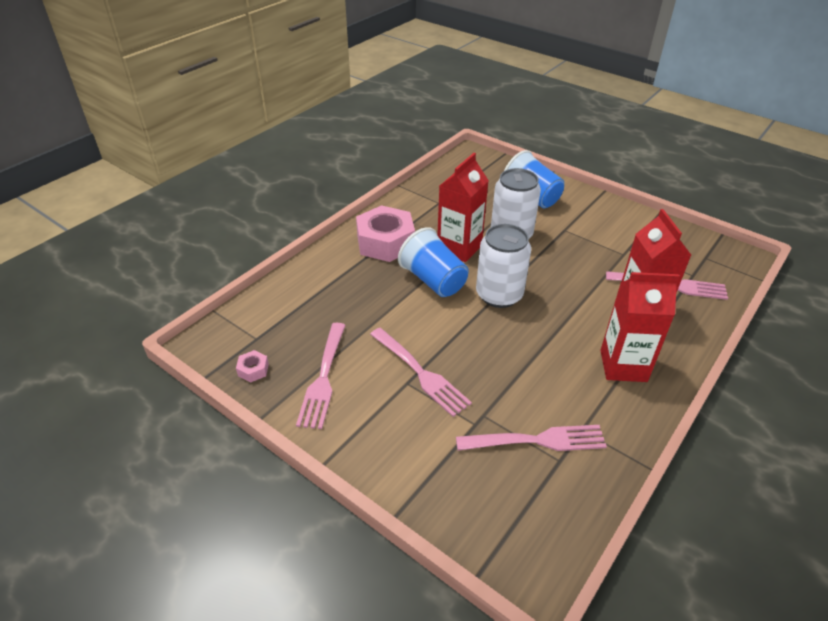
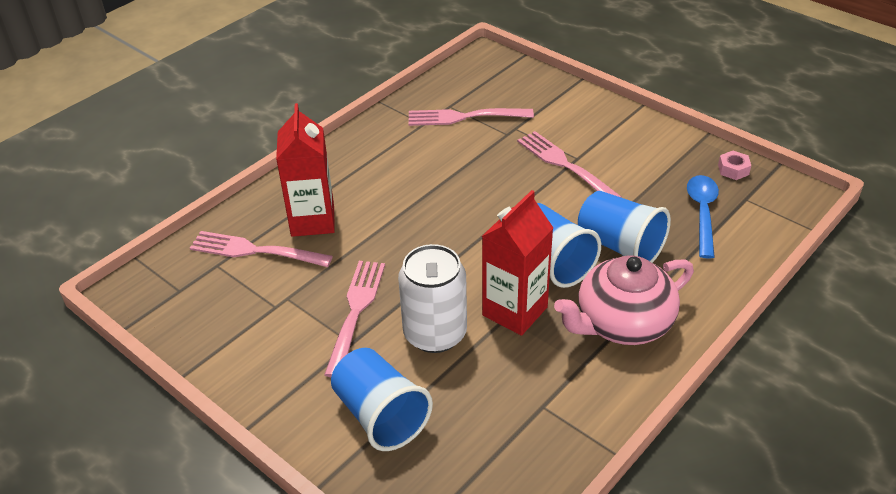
camera: 175 degrees left, 0 degrees up
(301, 323) = (702, 213): none -> blue spoon
(323, 377) = (660, 163): pink fork -> pink fork (356, 313)
(378, 293) = (620, 246): none -> blue cup
(385, 242) = (622, 323): pink nut -> pink teapot
(499, 295) = (471, 242): white can -> none
(623, 366) = (362, 168): red carton -> none

